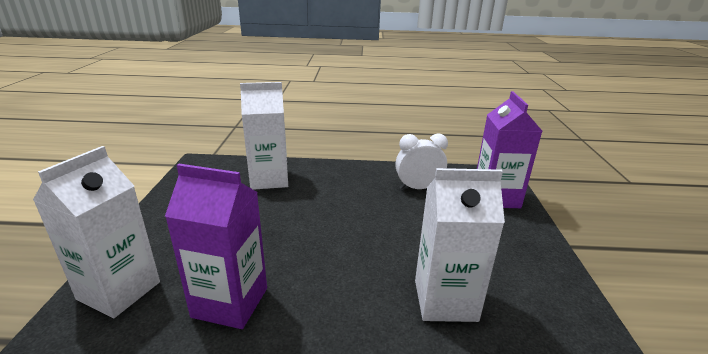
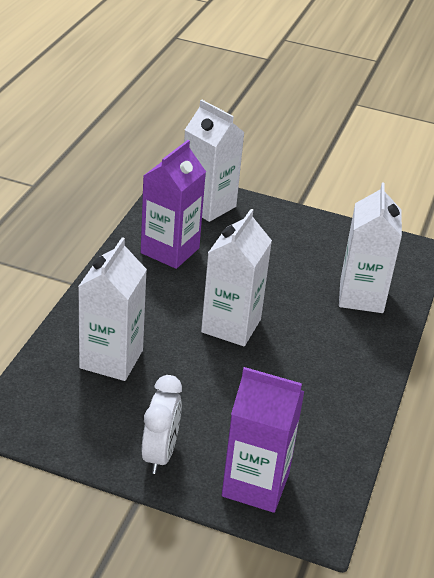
camera: 105 degrees right, 10 degrees up
(343, 234) = (231, 326): none -> white carton
(418, 188) = (304, 416): white clock -> white clock (160, 454)

